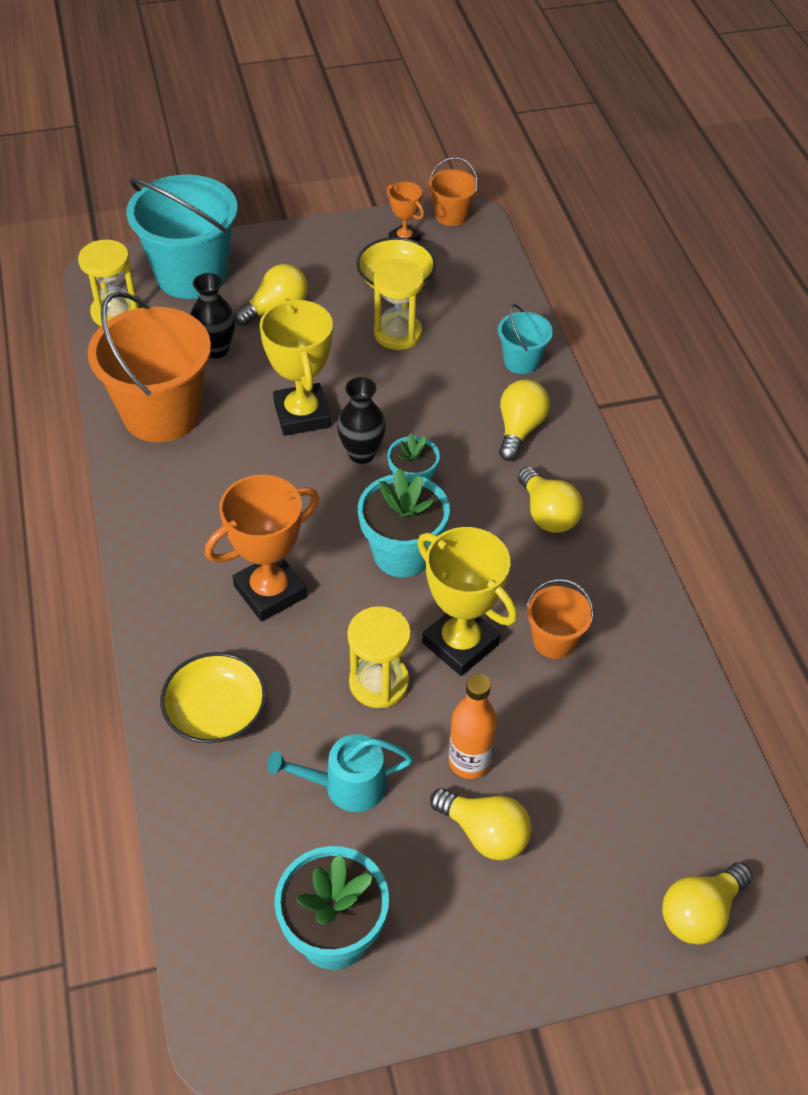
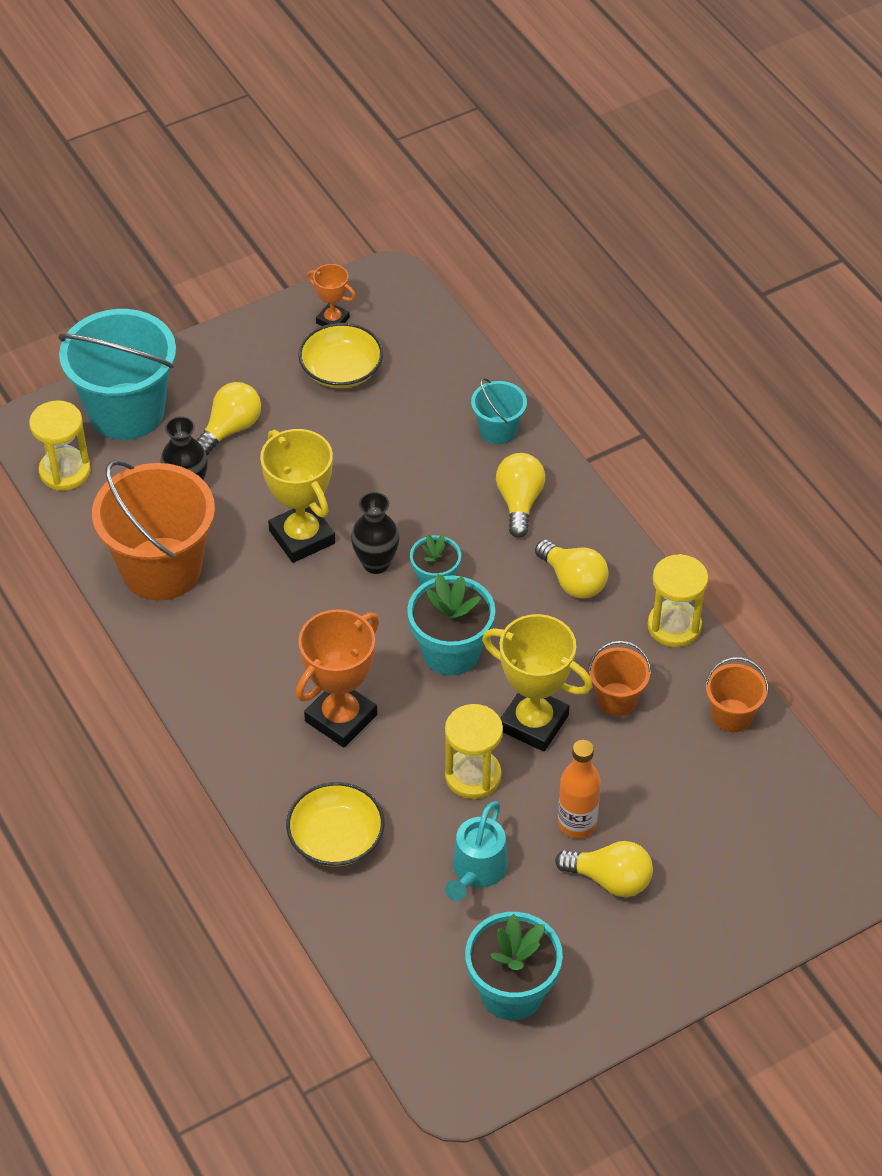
camera: 15 degrees left, 0 degrees up
(346, 785) = (477, 871): turquoise watering can -> turquoise watering can turned 45 degrees counterclockwise
(398, 333) = (364, 428): yellow hourglass -> yellow hourglass (674, 626)
(451, 215) = (371, 282): orange bucket -> orange bucket (732, 715)
(700, 913) = (808, 896): yellow light bulb -> none

